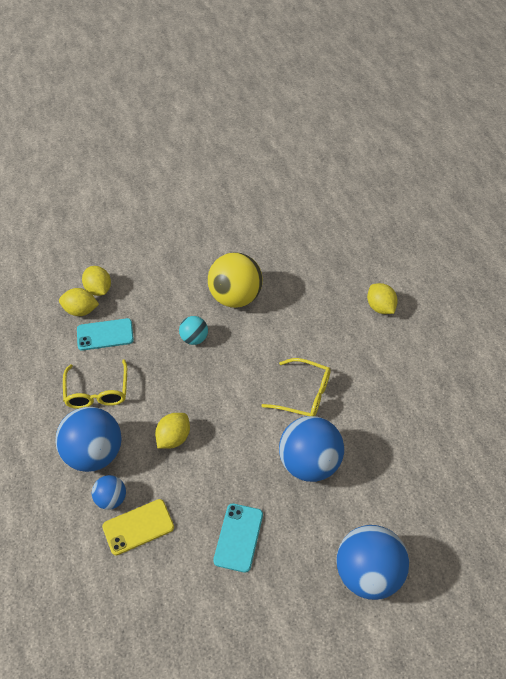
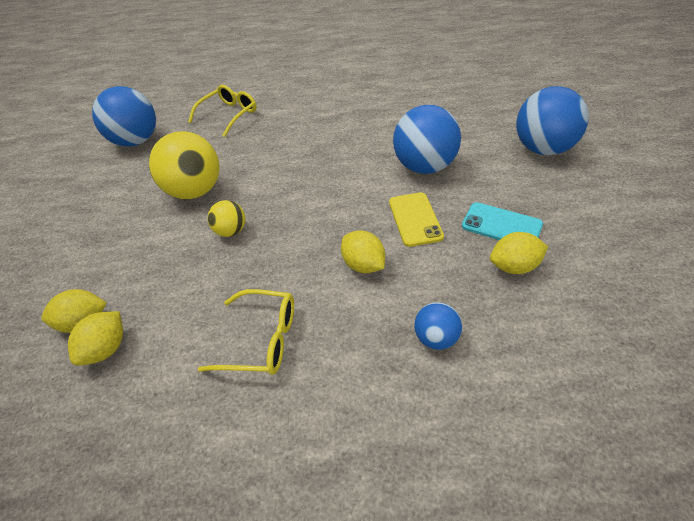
camera: 70 degrees left, 5 degrees down
(94, 454) = (361, 352): blue ball -> blue ball (136, 141)
(105, 334) = (169, 322): turquoise phone -> none
(138, 527) = (480, 312): yellow phone -> yellow phone (415, 219)
(194, 339) = (231, 231): turquoise ball -> yellow ball
(304, 395) = (345, 160): yellow glasses -> yellow glasses (229, 115)
(380, 307) = (271, 103): yellow lemon -> yellow lemon (514, 266)

